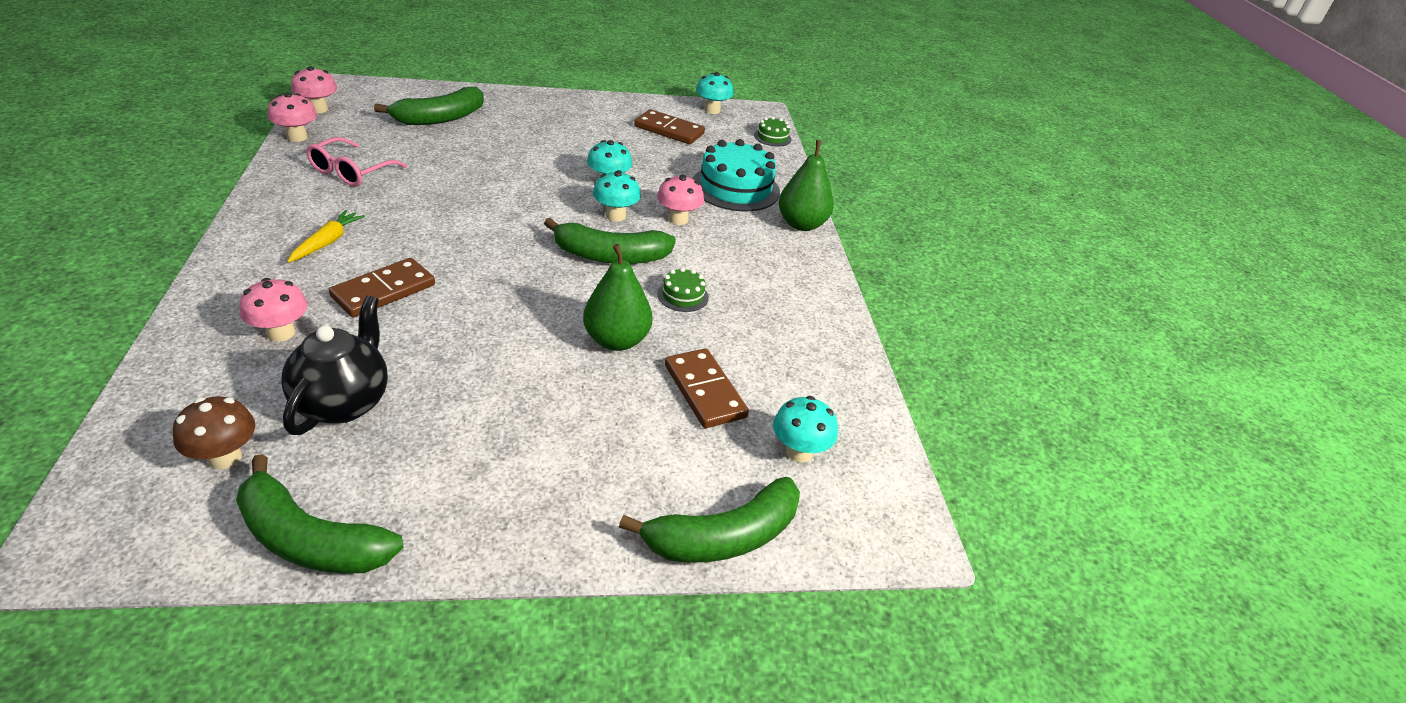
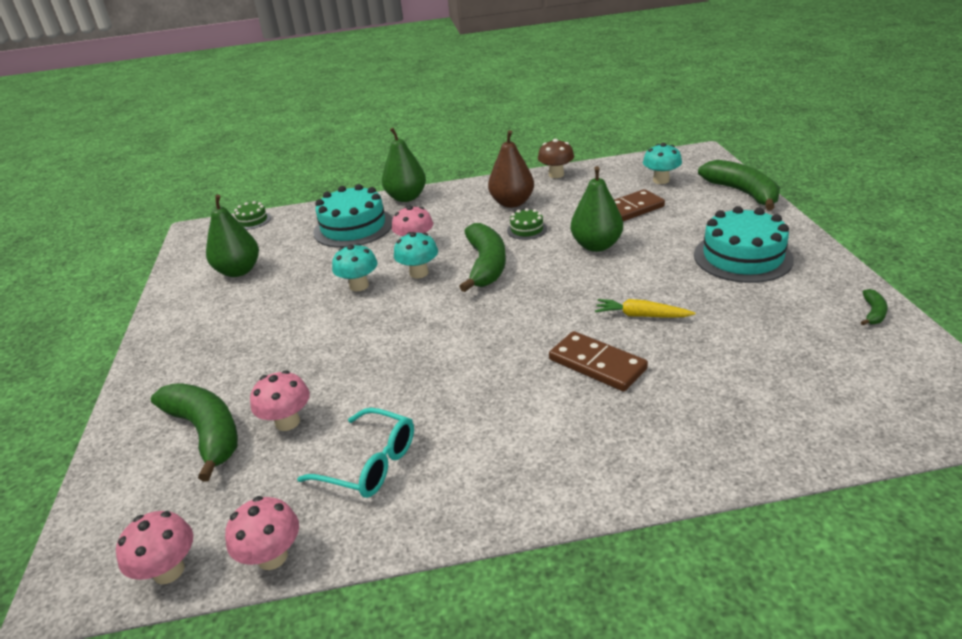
camera: 85 degrees left, 5 degrees down
(225, 457) = (848, 375): brown mushroom -> brown mushroom (556, 175)
(281, 333) = (693, 403): pink mushroom -> pink mushroom (287, 422)
(310, 539) = (873, 313): green banana -> green banana, size x0.44
(327, 242) = (533, 428): yellow carrot -> yellow carrot (641, 315)
(343, 402) = (748, 340): black teapot -> none
(351, 172) = (370, 464): pink glasses -> turquoise glasses
(521, 462) = (742, 257): none -> turquoise cake
(669, 130) = (239, 271): brown domino -> green pear
(712, 110) = (190, 254): turquoise mushroom -> none
(762, 296) = (512, 203): none -> brown pear

